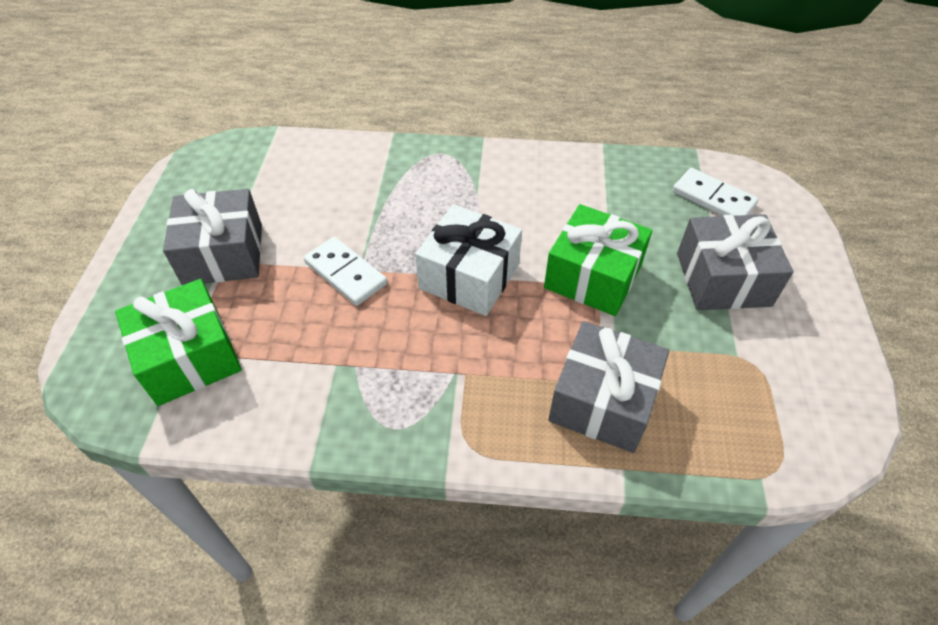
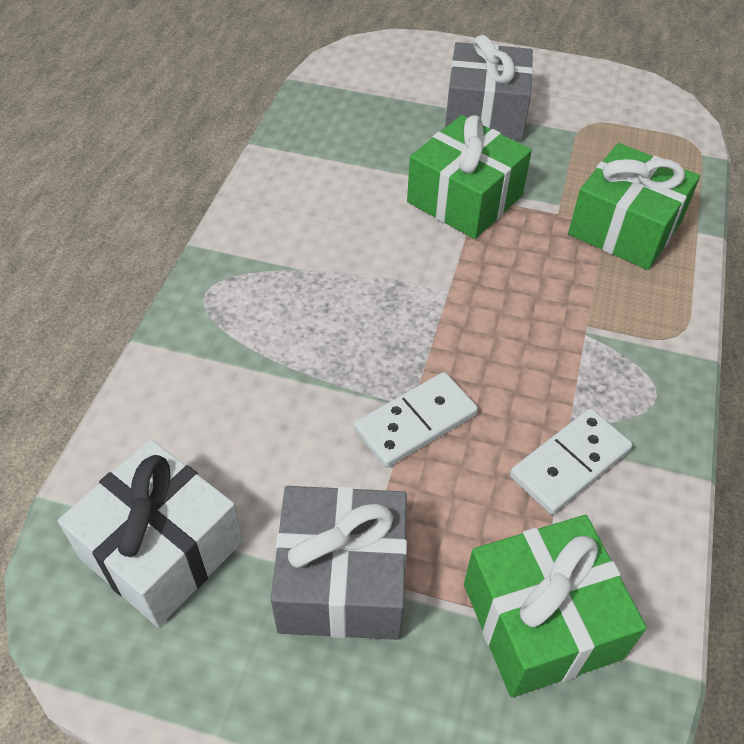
camera: 80 degrees left, 0 degrees up
(469, 276) = (445, 299): white gift -> white gift (161, 549)
(603, 401) = (625, 227): grey gift -> green gift
(713, 198) = (372, 88): white domino -> white domino (569, 463)

